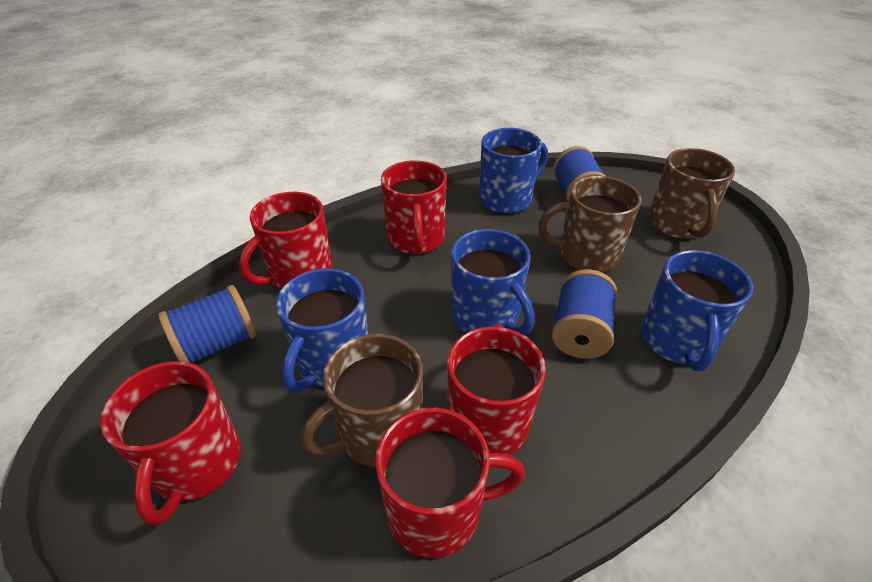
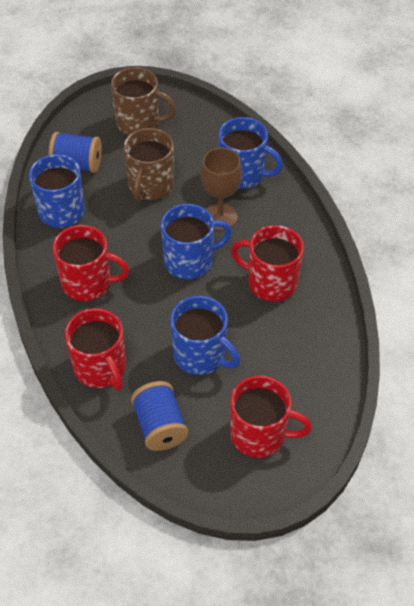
camera: 75 degrees left, 10 degrees up
(378, 432) = (264, 337): brown mug -> none
(436, 510) = (318, 319): red mug -> none
(579, 332) = (220, 217): blue spool -> brown goblet

